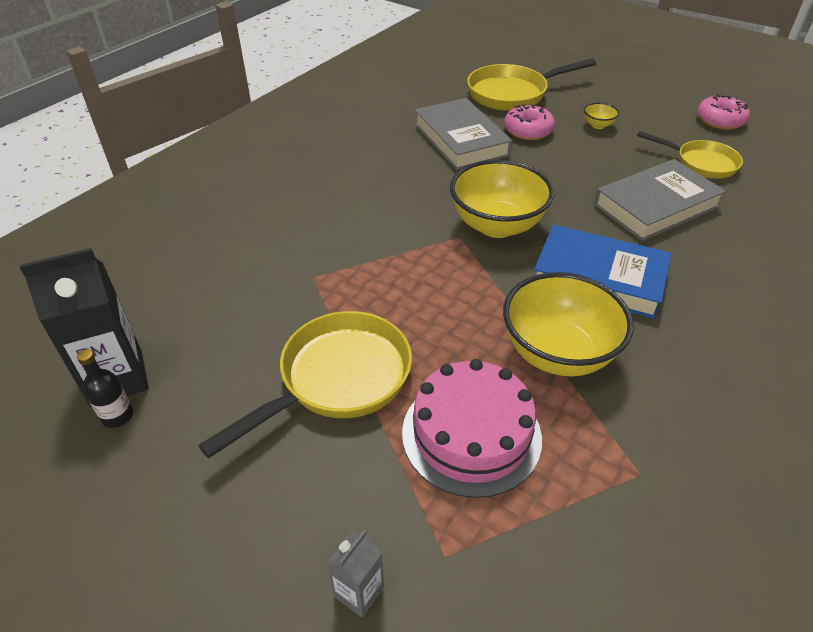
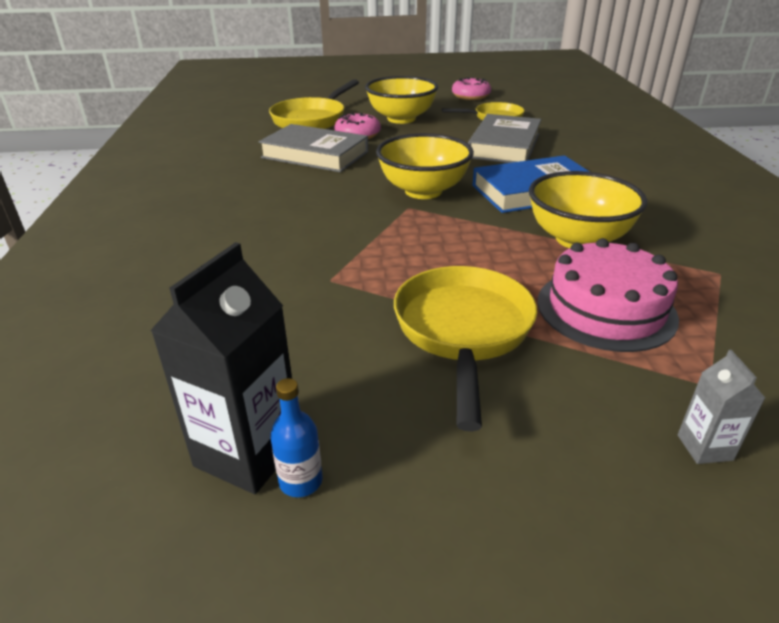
camera: 40 degrees left, 10 degrees down
(117, 416) = (301, 481): black bottle -> blue bottle
(598, 125) = (401, 119): yellow bowl -> yellow bowl, size x2.37

